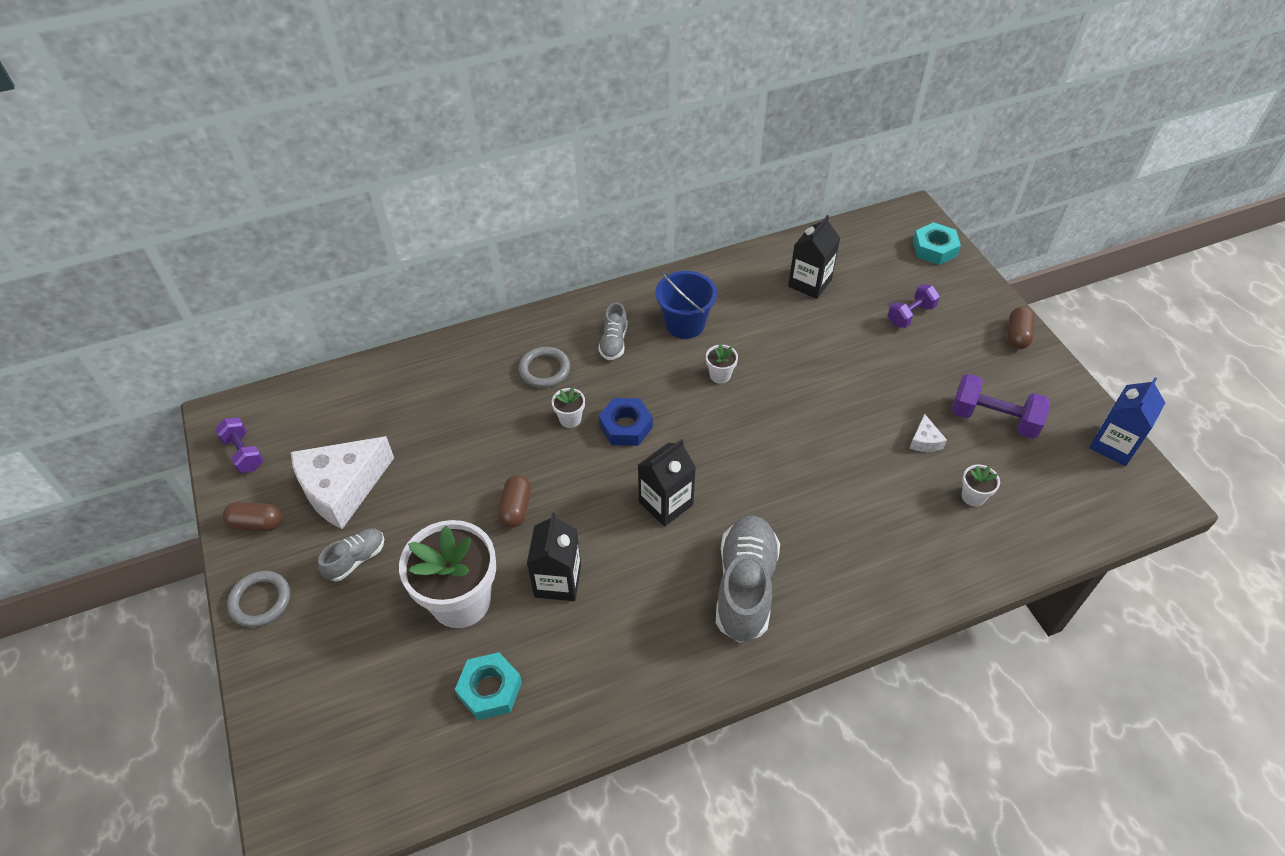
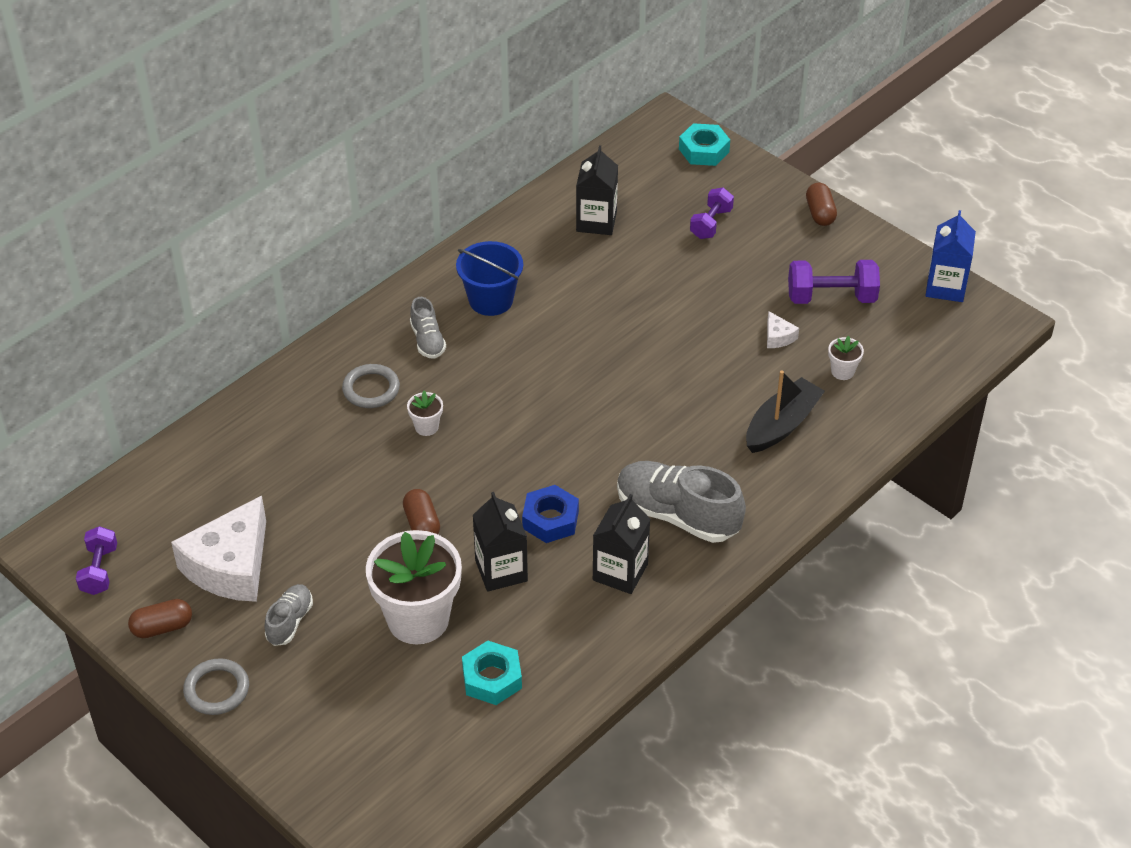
camera: 25 degrees left, 5 degrees down
(244, 453) = (99, 570): purple dumbbell -> purple dumbbell turned 60 degrees clockwise
(626, 426) = (487, 416): blue nut -> blue nut (550, 519)
(666, 503) = (565, 471): black carton -> black carton (620, 572)
(720, 375) = (554, 338): white flower pot -> none
(745, 587) = (677, 515): grey shoe -> grey shoe turned 45 degrees counterclockwise
(889, 530) = (782, 425): none -> black boat

